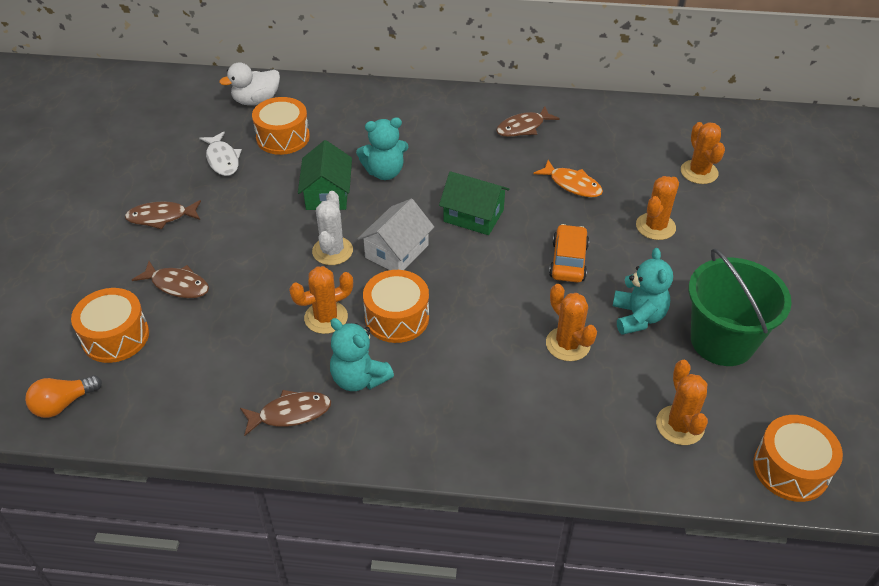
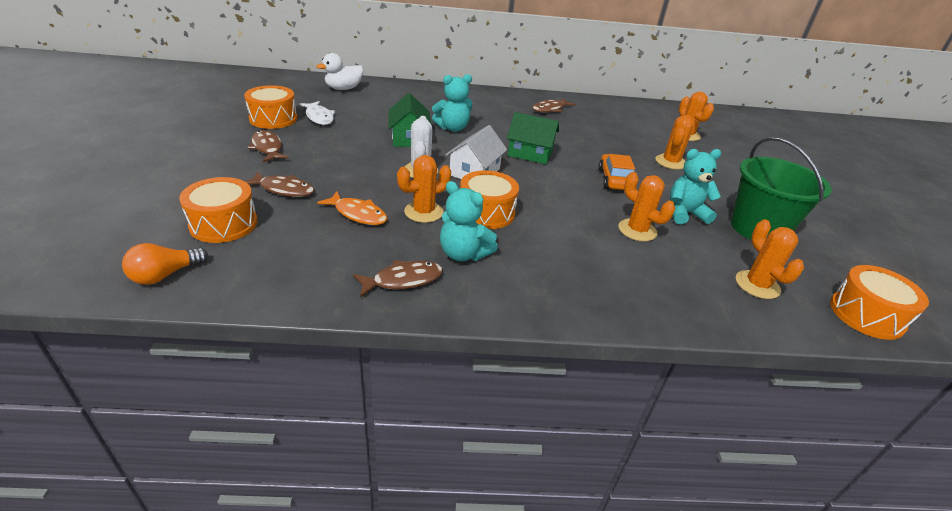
camera: 10 degrees left, 10 degrees down
(161, 217) = (267, 148): brown fish -> brown fish turned 75 degrees clockwise
(283, 137) = (367, 107): orange drum -> orange drum (273, 119)
(572, 184) = (598, 138): orange fish -> orange fish (358, 214)
(638, 317) = (685, 213): turquoise teddy bear -> turquoise teddy bear turned 90 degrees counterclockwise

